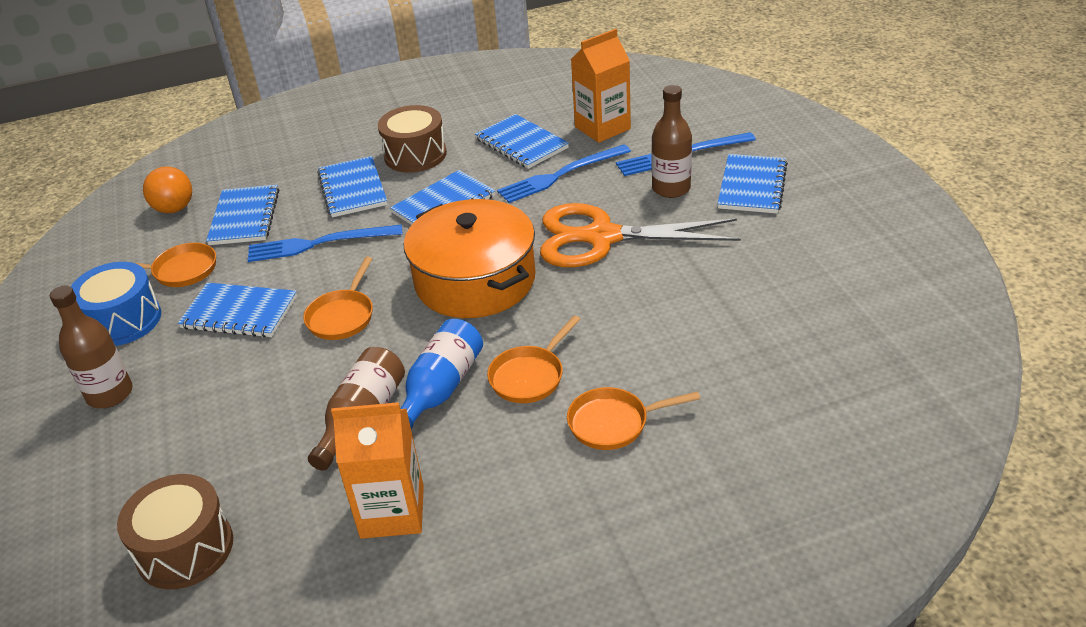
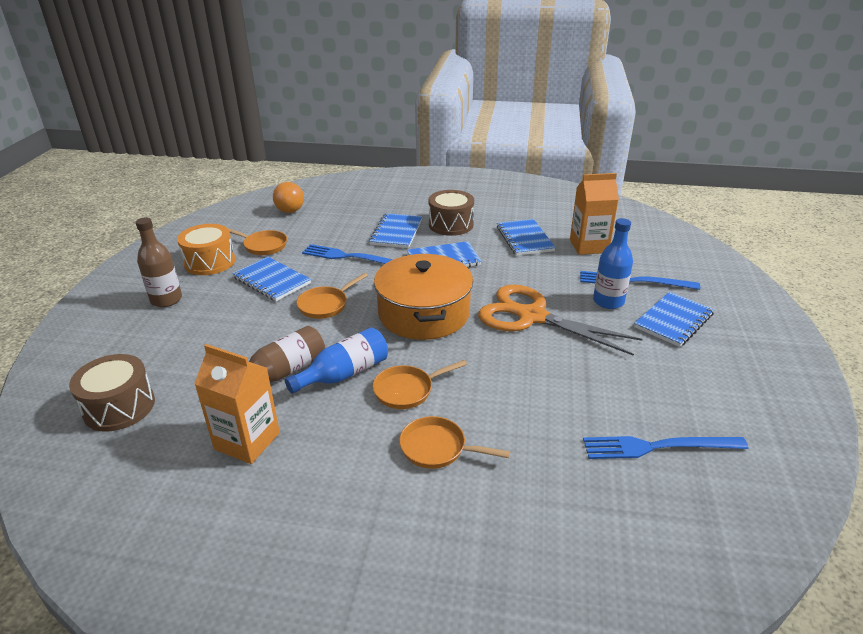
camera: 25 degrees right, 5 degrees down
(123, 321) = (210, 262): blue drum -> orange drum
(244, 217) = (322, 228): blue notebook -> none
(561, 175) = (535, 267): blue fork -> blue fork (658, 447)
(671, 188) = (608, 301): brown bottle -> blue bottle

